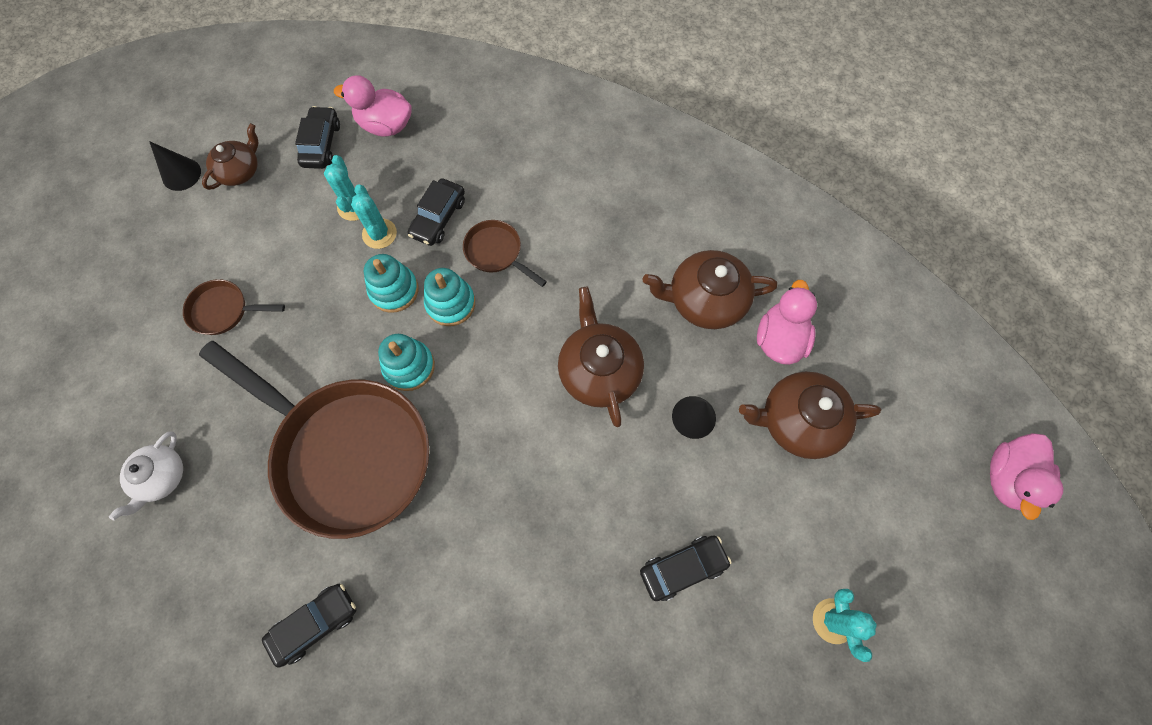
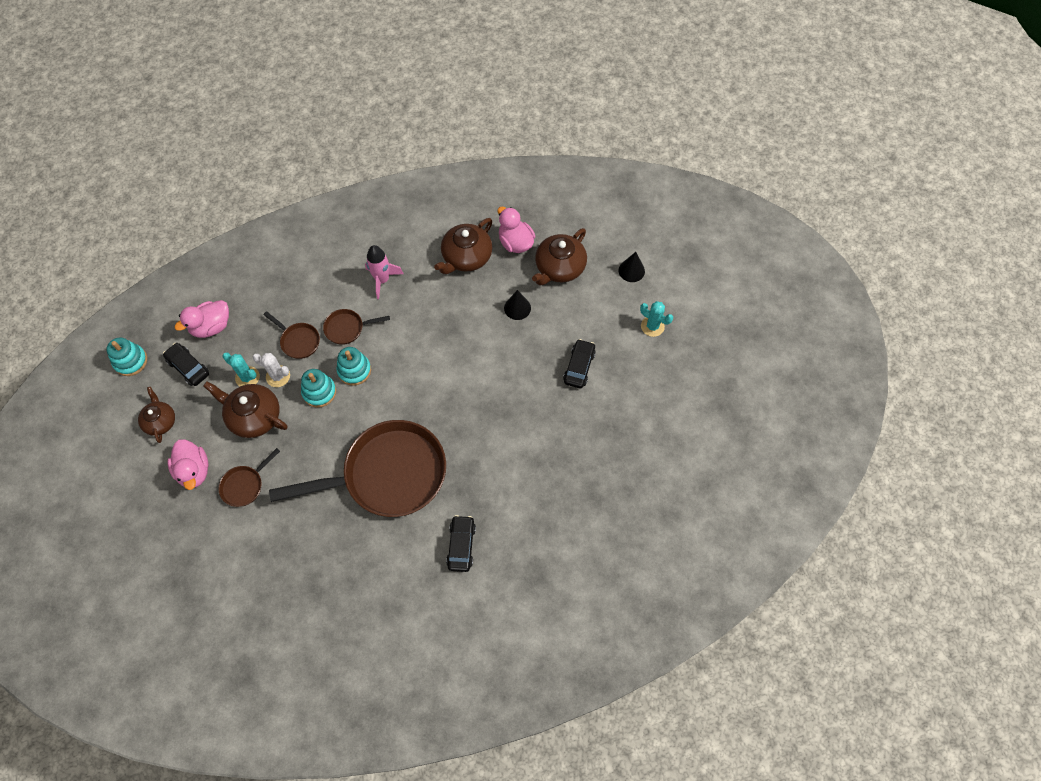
camera: 50 degrees left, 5 degrees down
(161, 477) = (314, 575): white teapot -> none
(181, 174) = (128, 454): black cone -> black cone (631, 270)
(379, 234) = (278, 376): turquoise cactus -> white cactus
(409, 366) = (370, 414): turquoise stacking toy -> turquoise stacking toy (130, 361)
(439, 218) = (298, 341): black car -> brown pan
(589, 237) = (382, 280): none -> pink rocket
(599, 370) = (456, 330): brown teapot -> brown teapot (254, 416)
(1007, 478) = (657, 211): pink duck -> pink duck (194, 471)

